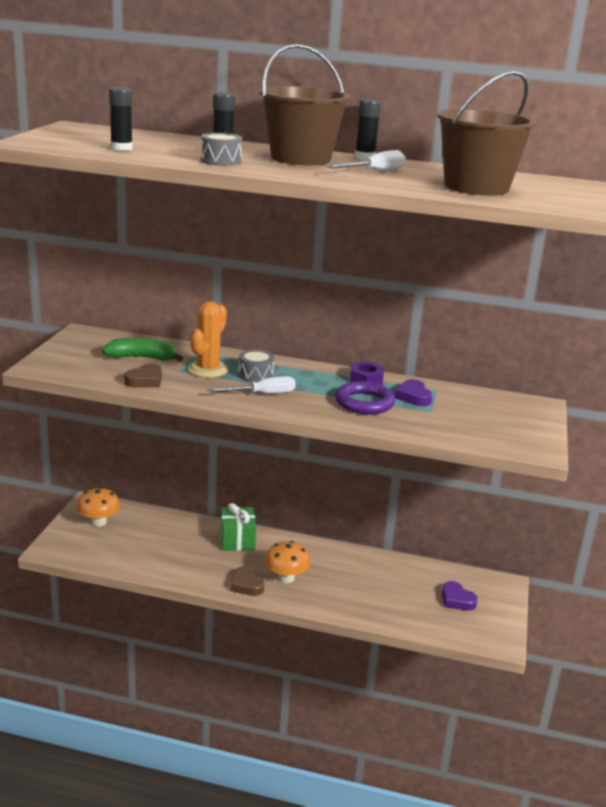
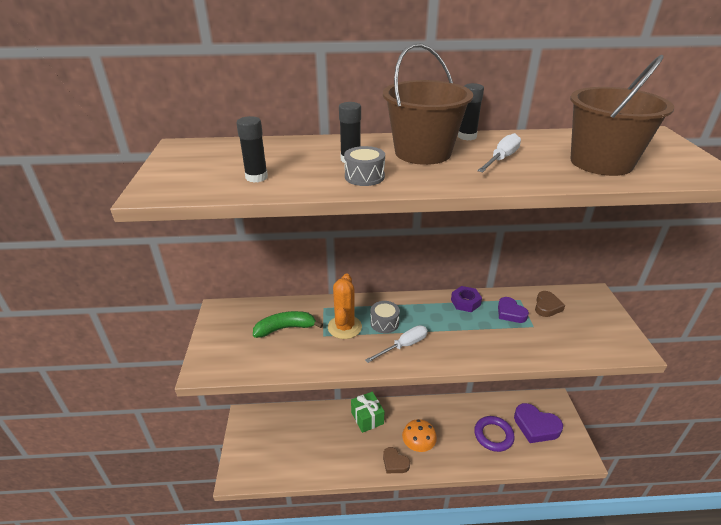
camera: 15 degrees left, 10 degrees up
(99, 522) = (260, 433): orange mushroom -> none
(145, 380) = (303, 358): brown heart -> brown heart (547, 307)
(364, 403) = (482, 332): purple ring -> purple ring (493, 435)
(457, 600) = (536, 426): purple heart -> purple heart, size x1.66

